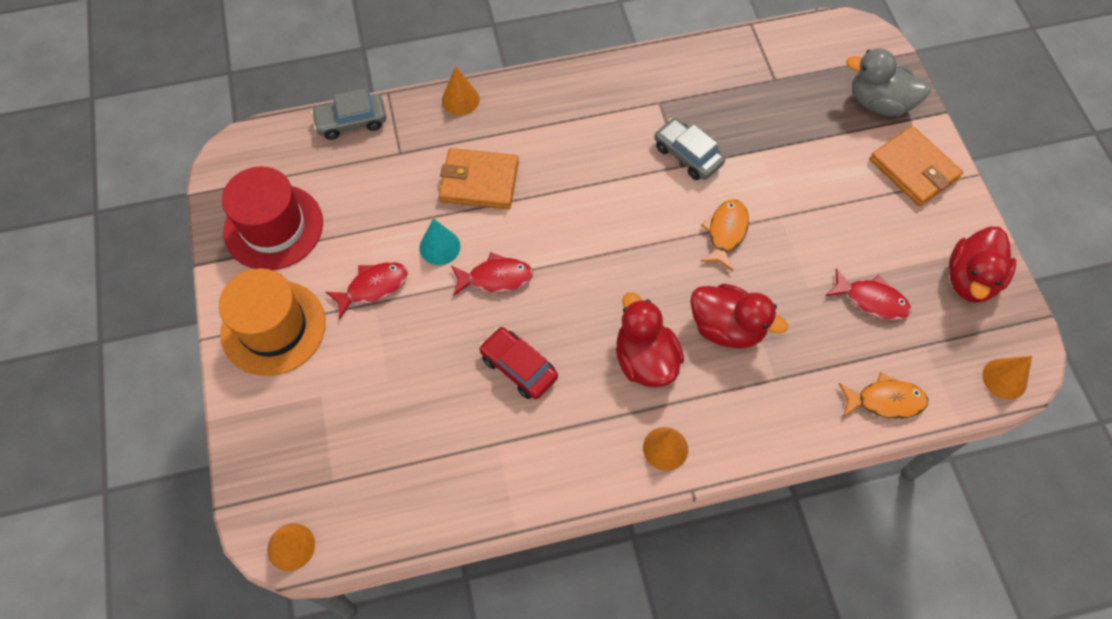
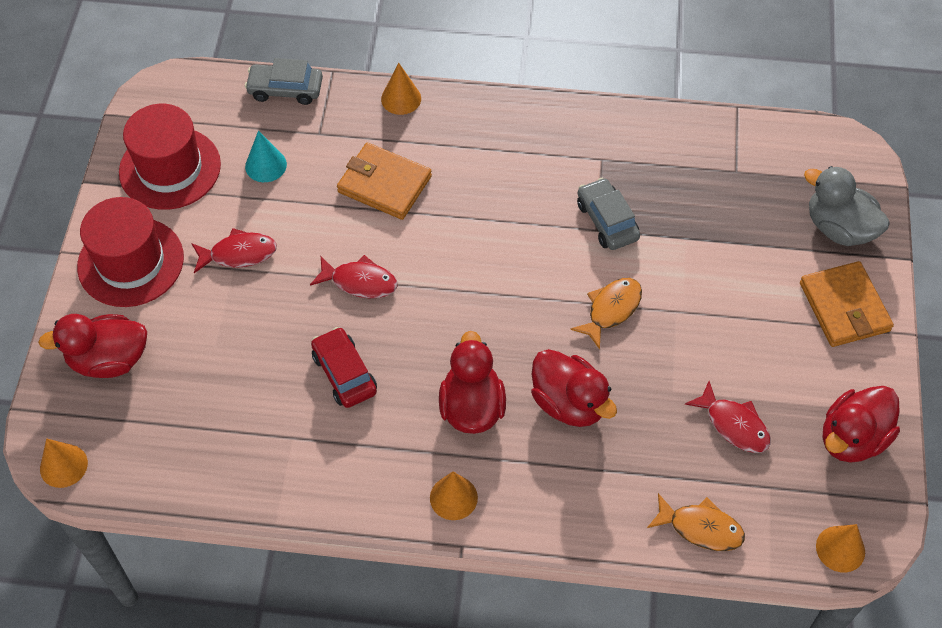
camera: 20 degrees right, 5 degrees down
(273, 327) = (131, 262): orange hat -> red hat
(292, 428) = (109, 360): none -> red duck
(439, 247) = (318, 235): turquoise cone -> turquoise cone (266, 165)

